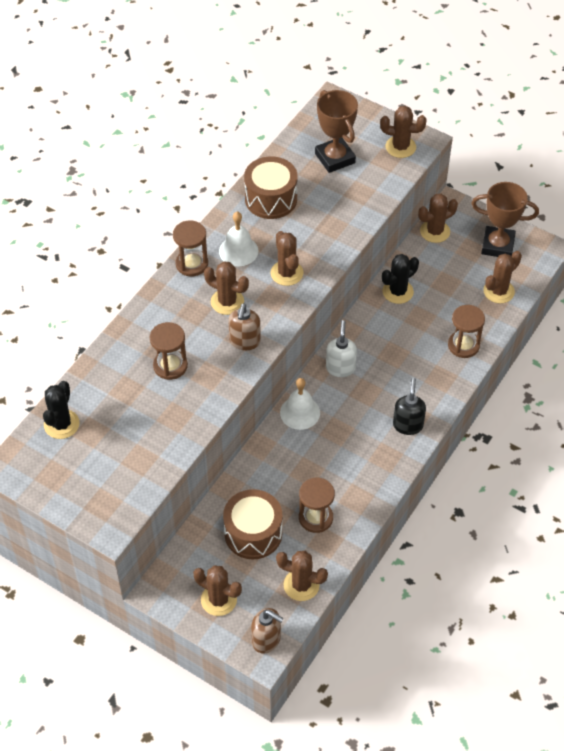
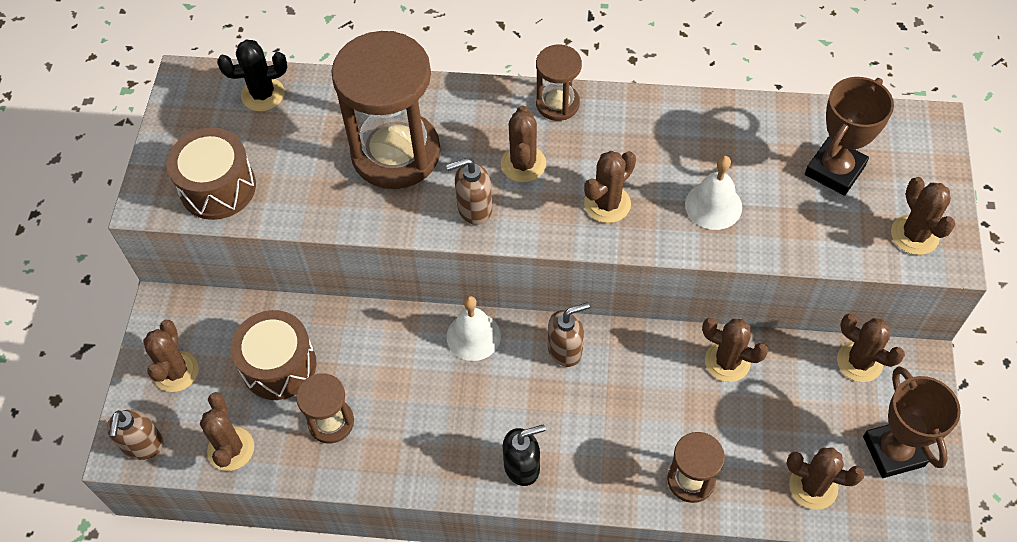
camera: 65 degrees right, 5 degrees up
(170, 366) = (396, 153): brown hourglass -> brown hourglass, size x1.99
(238, 251) = (609, 139): white bell -> white bell (713, 205)
(271, 199) = (714, 134): brown drum -> brown drum (218, 187)
(340, 368) = (565, 350): white soap dispenser -> brown soap dispenser
(398, 292) = (727, 362): black cactus -> brown cactus

